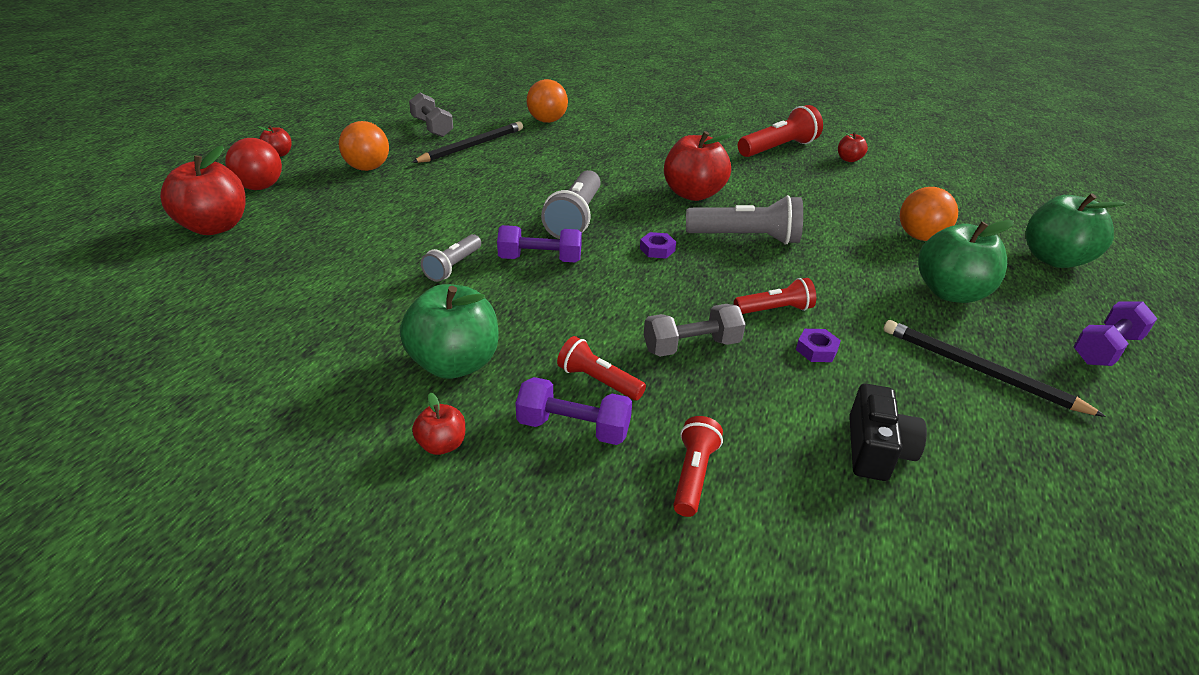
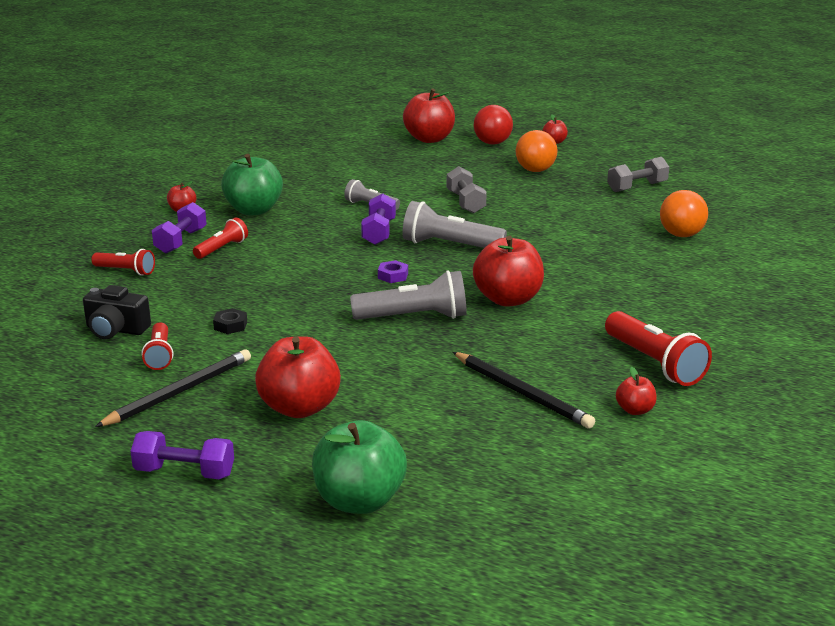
camera: 95 degrees right, 10 degrees down
(472, 146) = (597, 204): black pencil -> black pencil (522, 393)
(691, 346) = (250, 279): grey dumbbell -> grey dumbbell (465, 202)
(746, 238) = (414, 317): grey flashlight -> grey flashlight turned 105 degrees counterclockwise
(775, 309) = (290, 316): red flashlight -> red flashlight (160, 355)
(816, 350) = (230, 325): purple nut -> black nut
(920, 237) = (416, 417): orange ball -> none
(950, 293) = (299, 408): green apple -> red apple
(1105, 349) = (184, 472): purple dumbbell -> purple dumbbell turned 45 degrees counterclockwise

